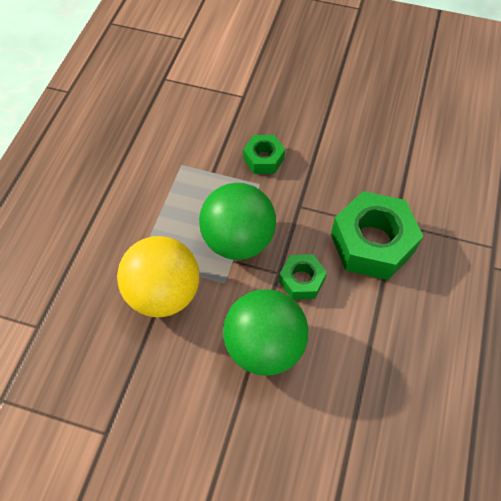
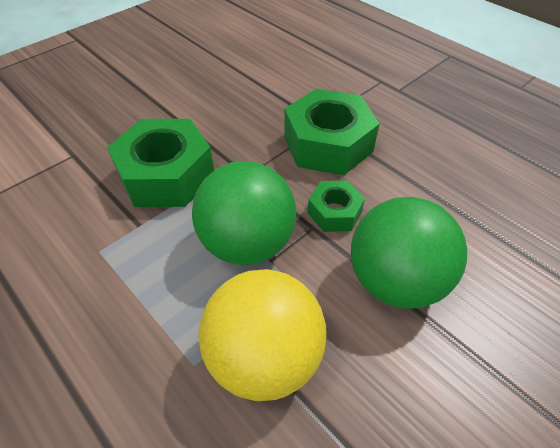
camera: 60 degrees left, 10 degrees down
(263, 159) = (166, 175): green nut -> green nut, size x1.89

